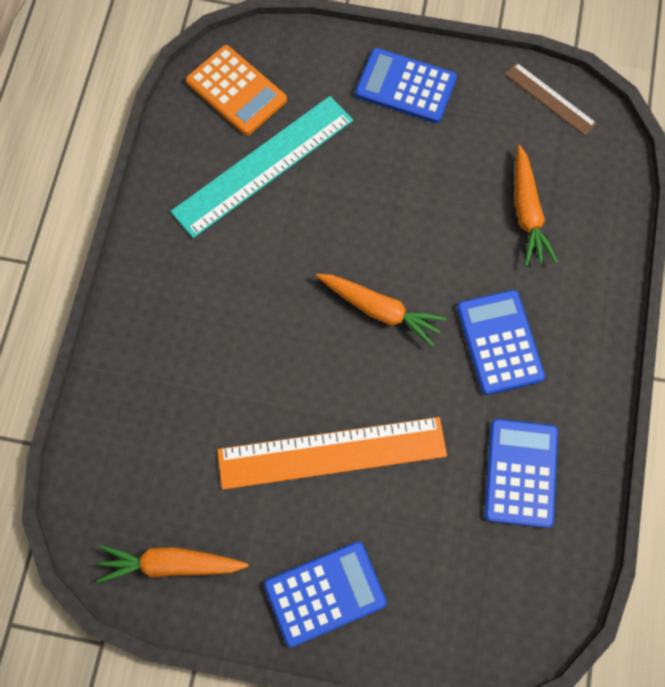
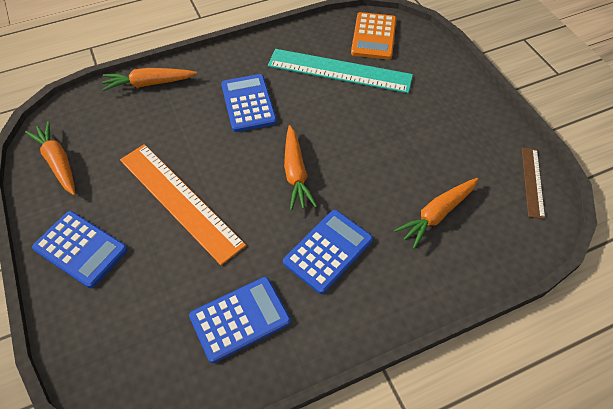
camera: 55 degrees right, 15 degrees down
(113, 392) = (149, 84): none -> orange carrot
(405, 86) = (457, 104): blue calculator -> blue calculator (248, 103)

